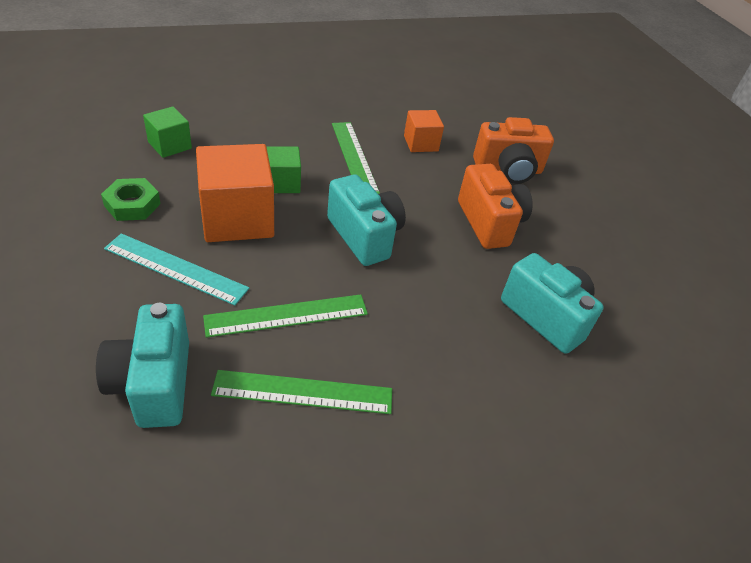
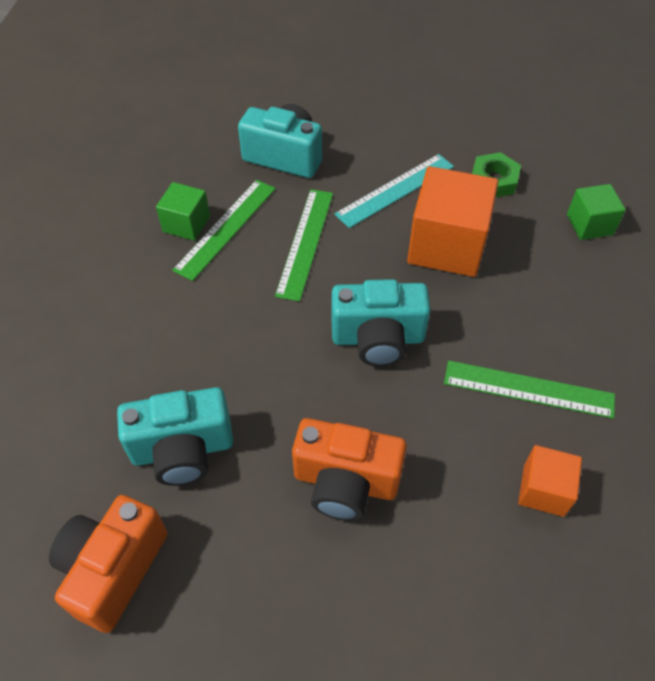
camera: 125 degrees right, 10 degrees up
(282, 183) = (494, 298): green cube -> green cube (186, 224)
(508, 170) = (445, 585): orange camera -> orange camera (113, 569)

